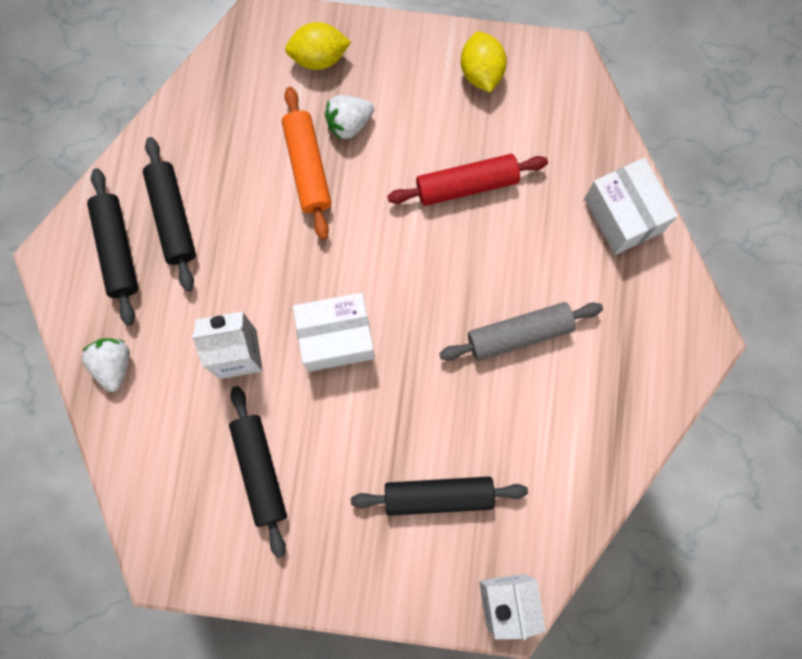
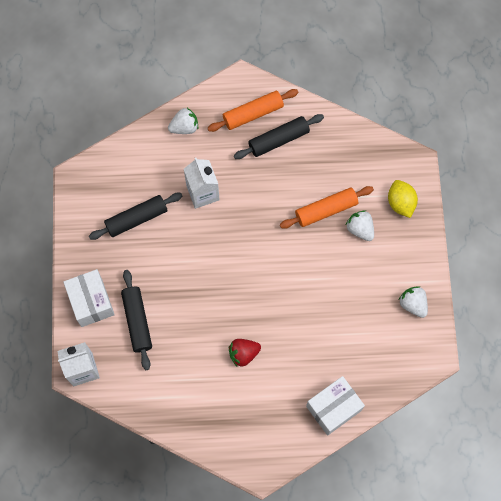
camera: 80 degrees right, 5 degrees down
(117, 250) = (253, 114): black rolling pin -> orange rolling pin
(336, 338) = (222, 246): white box -> white box (91, 302)
(467, 185) = (334, 307): red rolling pin -> none
(481, 72) = (413, 304): yellow lemon -> white strawberry
(519, 334) = (243, 354): grey rolling pin -> red strawberry

